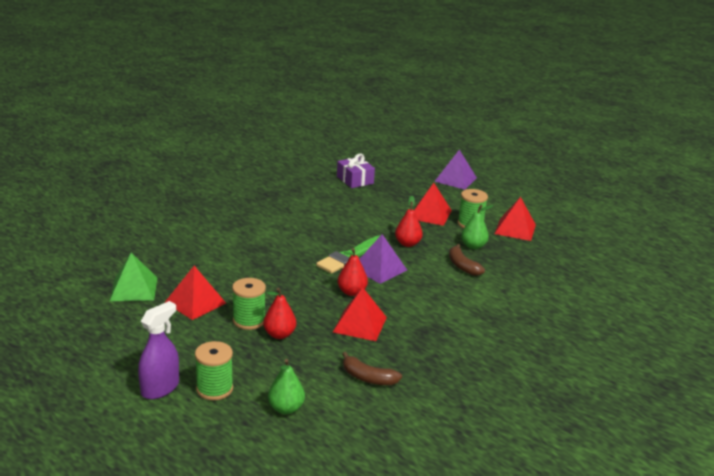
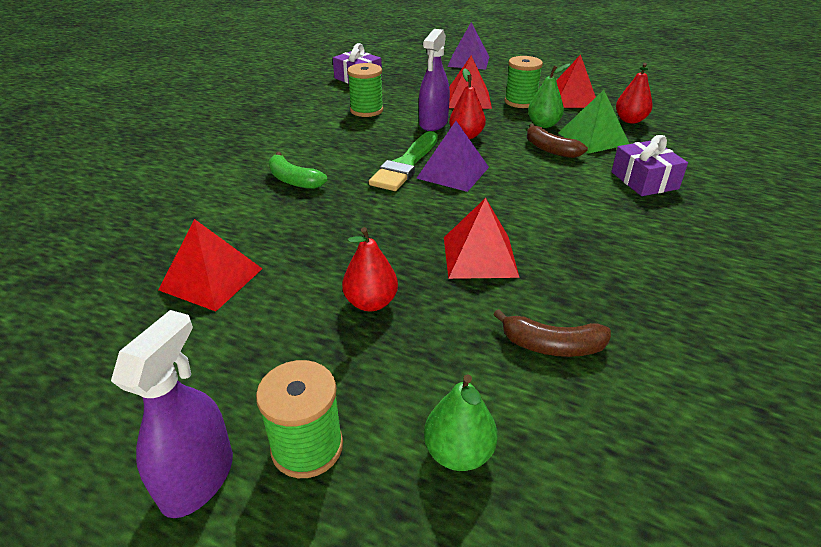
camera: 15 degrees left, 10 degrees up
(133, 289) = (98, 278): green pyramid -> green pyramid (593, 138)
(249, 320) = (311, 290): green spool -> green spool (366, 110)
(268, 252) = (293, 180): none -> green banana
(352, 292) = (438, 211): red pear -> red pear (630, 120)
(390, 229) = (433, 123): none -> purple spray bottle
(512, 302) = (644, 180): none -> purple gift

